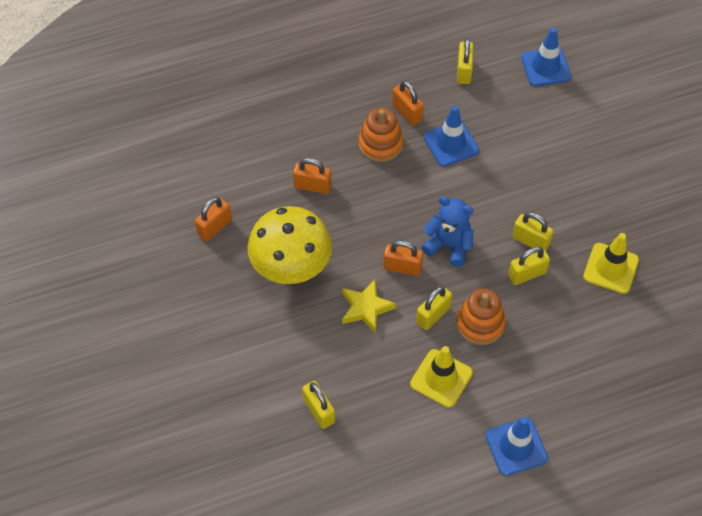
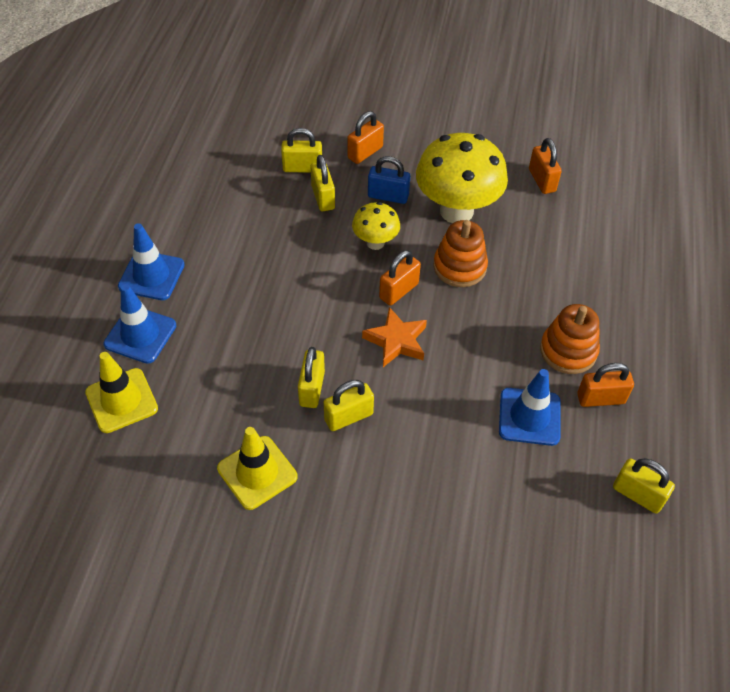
camera: 120 degrees right, 5 degrees down
(308, 326) = (388, 196): none -> blue padlock
(312, 186) = (545, 269): orange padlock -> orange padlock (365, 152)
(366, 308) = (375, 243): yellow star -> yellow mushroom
(433, 315) = (328, 287): yellow padlock -> yellow padlock (323, 197)
(441, 378) = (261, 259): yellow traffic cone -> yellow traffic cone (121, 400)
(448, 245) = (396, 341): blue teddy bear -> orange star
(480, 324) = (290, 317): orange stacking toy -> orange stacking toy (459, 267)
(545, 67) = (596, 599): blue traffic cone -> blue traffic cone (140, 335)

